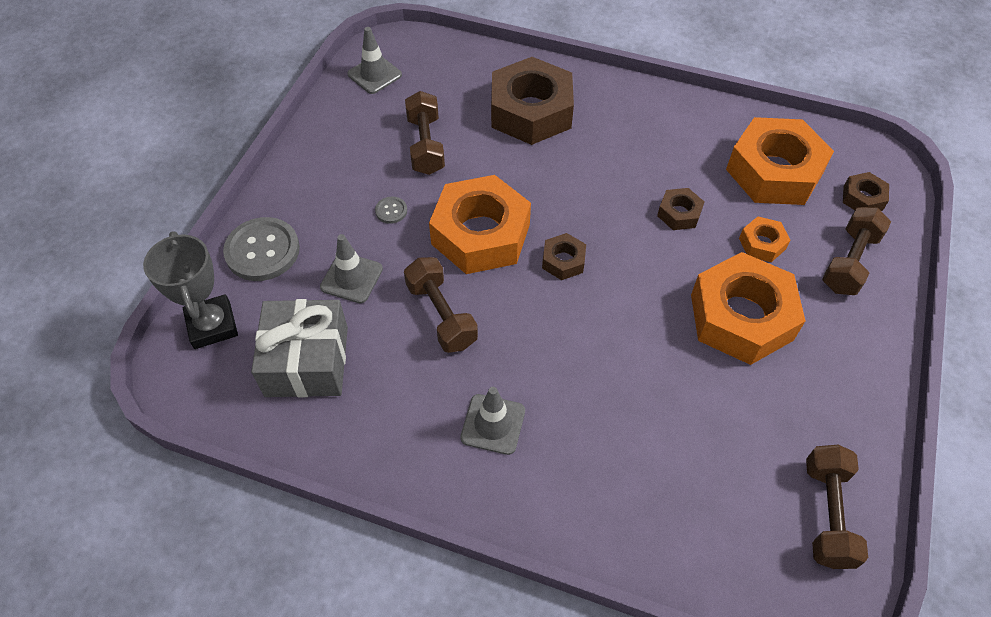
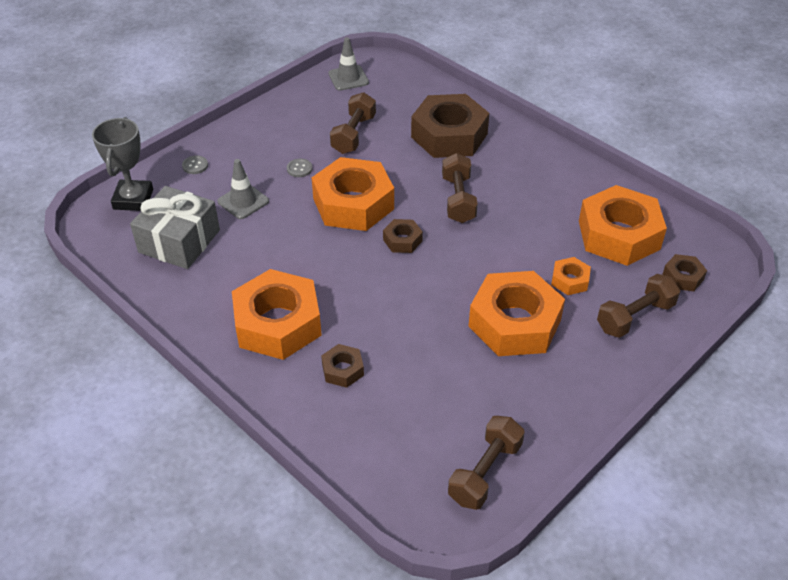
camera: 25 degrees right, 10 degrees down
(262, 251) = (195, 165): grey button -> grey button, size x0.45
(441, 315) = (289, 245): brown dumbbell -> brown dumbbell (458, 199)
(493, 424) = (278, 323): grey traffic cone -> orange nut
(679, 213) = (516, 238): brown nut -> brown nut (343, 370)

